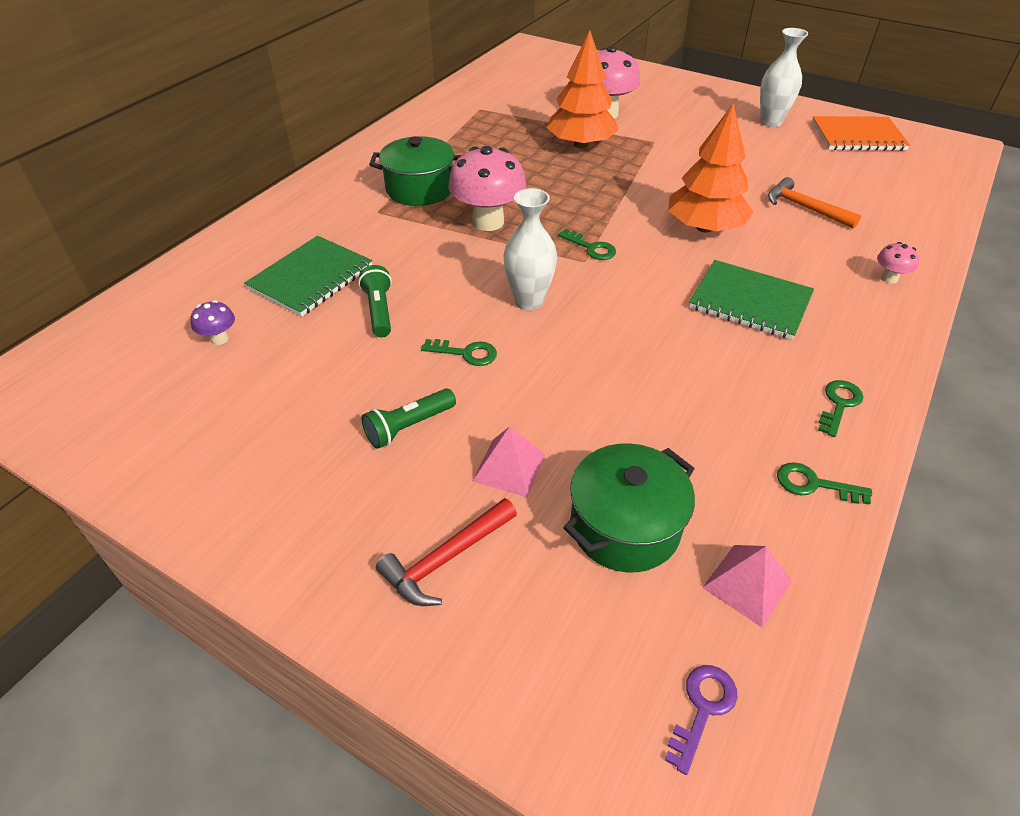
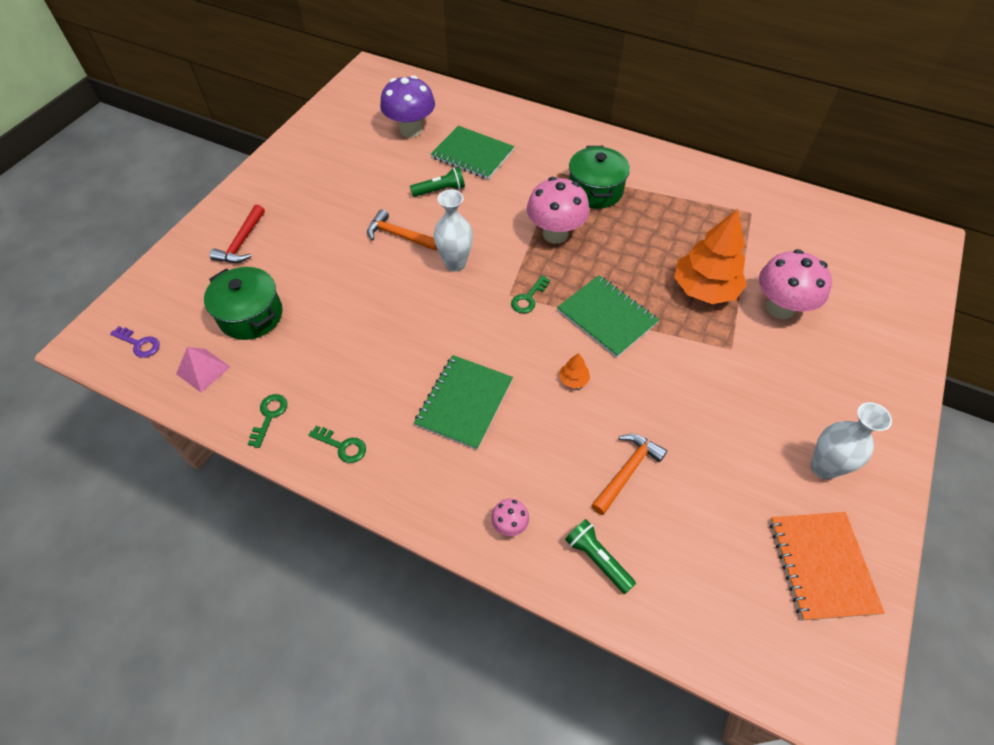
camera: 85 degrees right, 10 degrees up
(219, 338) = (411, 130): purple mushroom -> purple mushroom, size x2.18
(409, 426) = (335, 217): green flashlight -> green flashlight (597, 559)
(445, 559) = (242, 242): red hammer -> red hammer turned 120 degrees counterclockwise
(465, 353) = (399, 235): green key -> orange hammer
(509, 467) = (300, 263): pink pyramid -> none
(619, 200) = (606, 317): none -> green notebook
(704, 227) = (573, 379): orange tree -> orange tree, size x0.40

